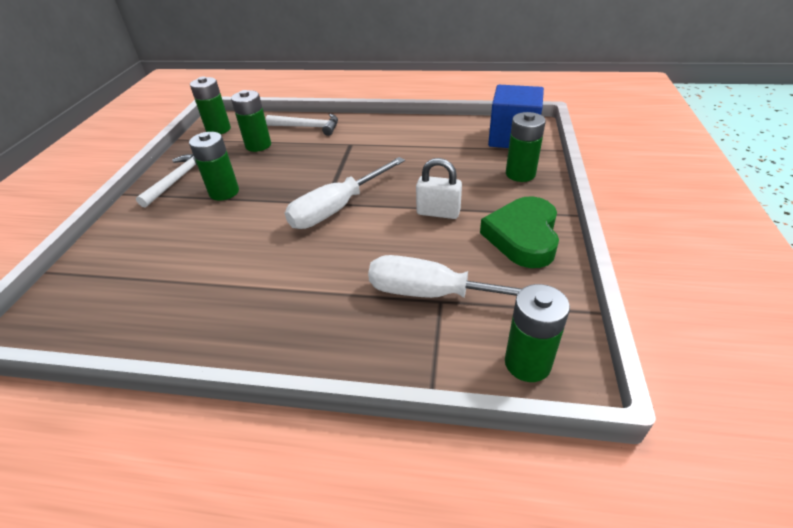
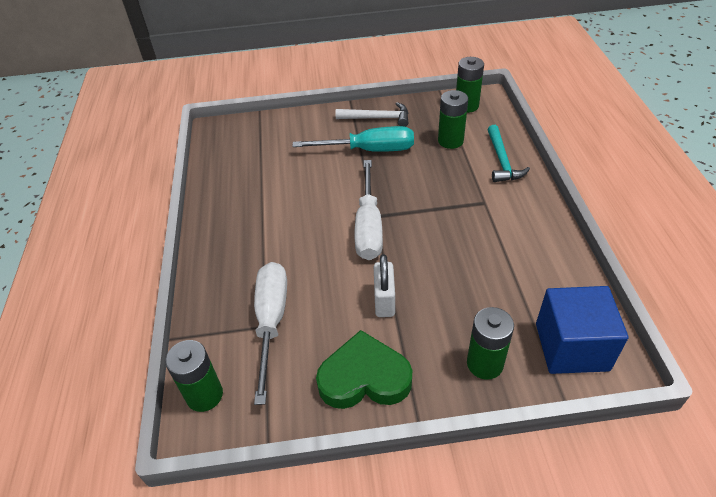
camera: 75 degrees right, 5 degrees up
(224, 192) = (369, 150): green battery -> turquoise screwdriver
(308, 127) = (502, 161): white hammer -> turquoise hammer
(337, 208) = (368, 226): white screwdriver -> white screwdriver turned 120 degrees counterclockwise

